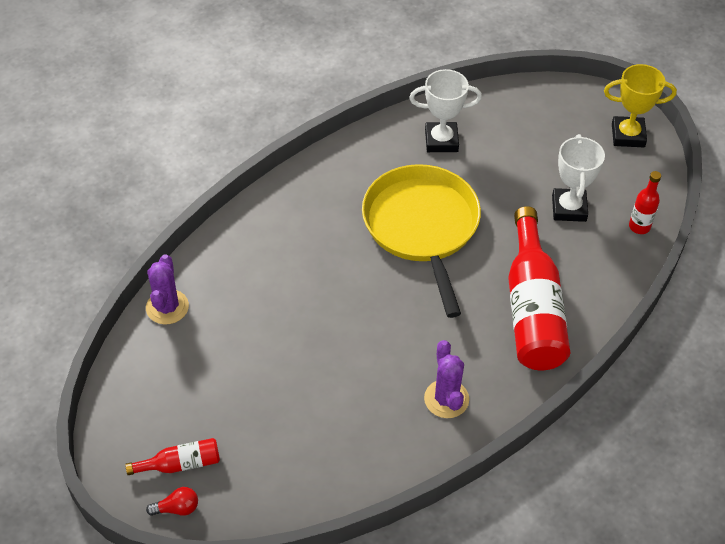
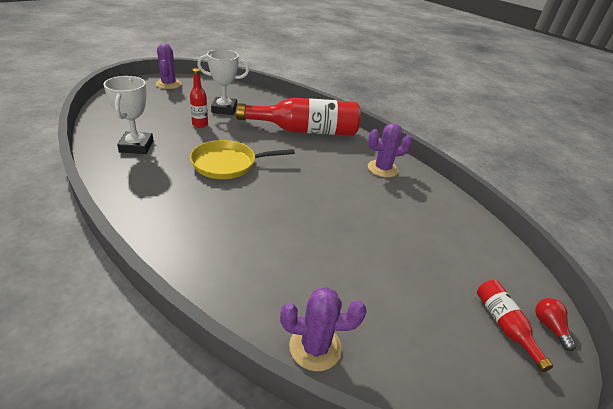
camera: 95 degrees left, 15 degrees down
(422, 227) = (227, 164): yellow pan -> yellow pan, size x0.66
(628, 135) = (168, 84): yellow trophy -> purple cactus
(639, 226) = (244, 92): red bottle -> red bottle (200, 124)

